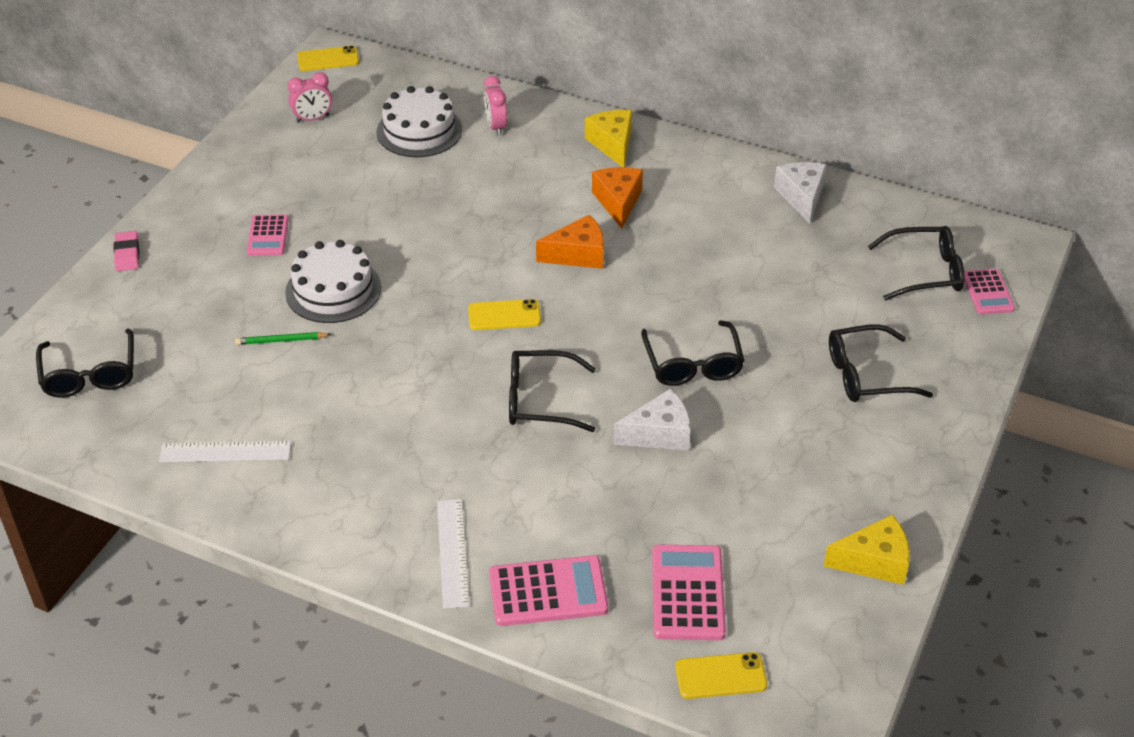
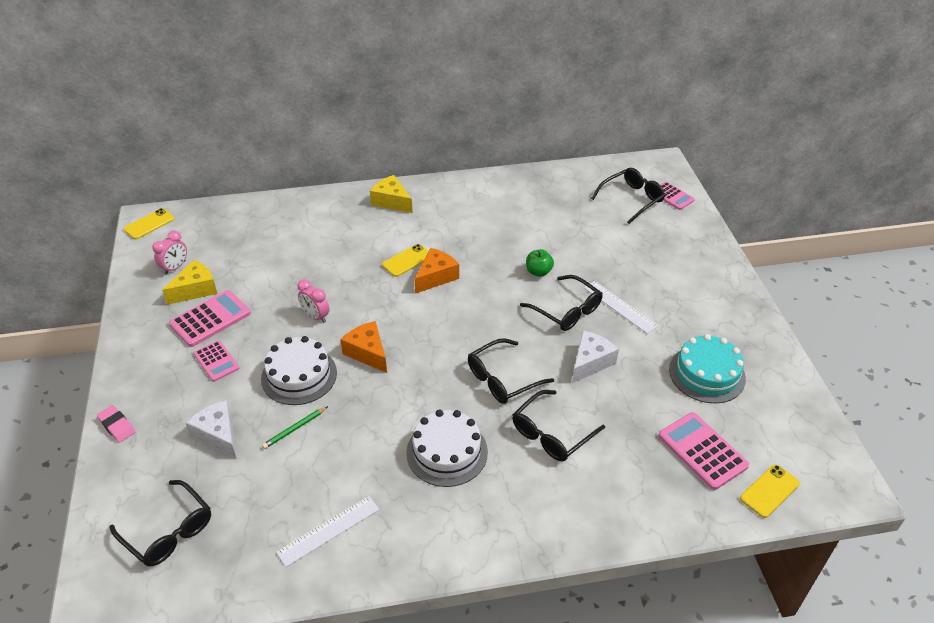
camera: 35 degrees left, 0 degrees up
(419, 131) = (259, 244): white cake -> white cake (447, 452)
(453, 552) = (547, 509): white ruler -> white ruler (620, 306)
(496, 127) = (308, 221): pink clock -> pink clock (315, 316)
(504, 315) = (428, 336): yellow phone -> yellow phone (407, 260)
(548, 592) = (627, 499): pink calculator -> pink calculator (210, 319)
(618, 202) = (429, 234): orange cheese -> orange cheese (367, 353)
(705, 304) = (538, 272): none -> green apple
(788, 518) = (707, 374): none -> turquoise cake
(801, 197) = (528, 186): white cheese -> white cheese (218, 435)
(866, 375) = (661, 270): black glasses -> black glasses (552, 434)
(874, 561) = (772, 373): yellow cheese -> yellow cheese (195, 289)

